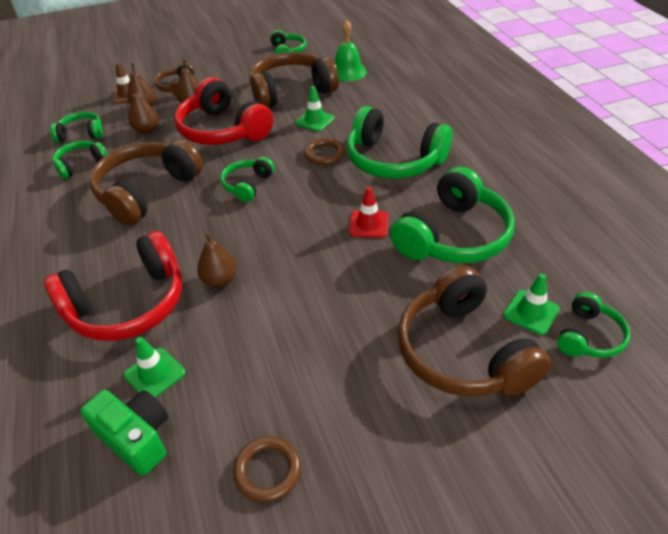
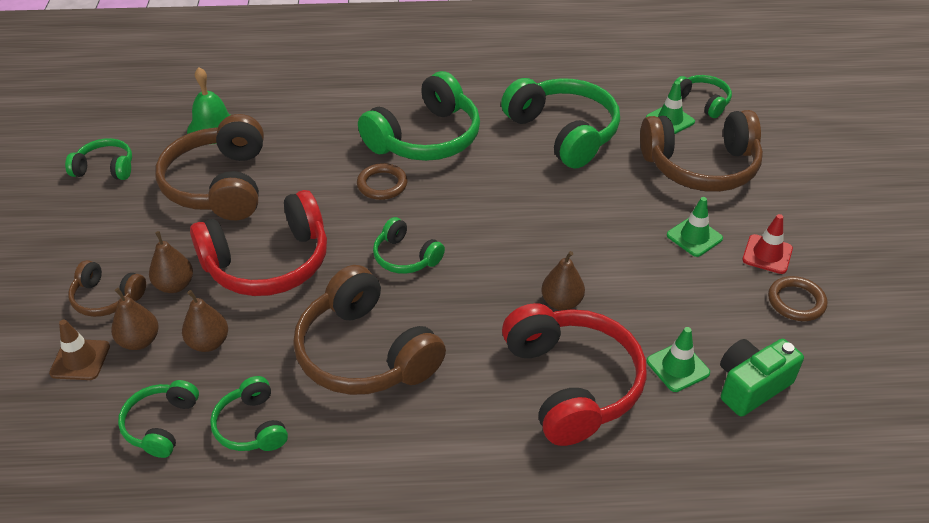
camera: 75 degrees left, 0 degrees up
(315, 120) = (306, 178): green traffic cone -> green traffic cone (694, 237)
(368, 224) = (522, 180): red traffic cone -> red traffic cone (767, 254)

